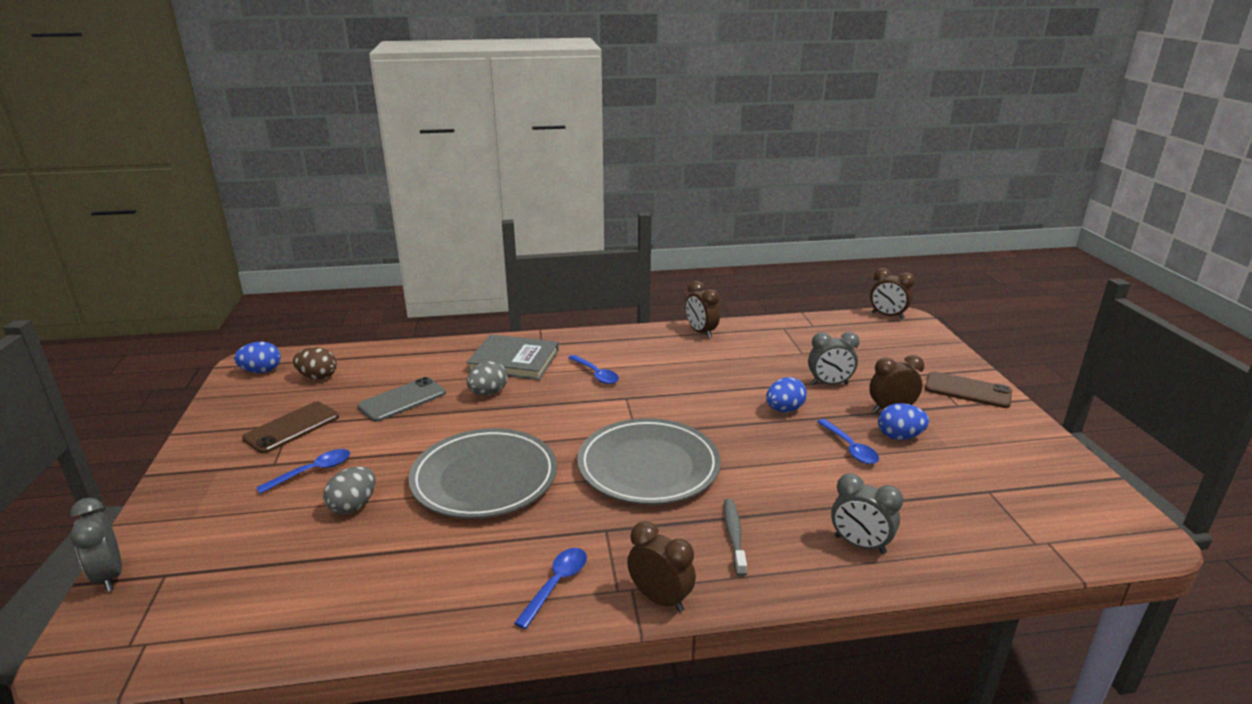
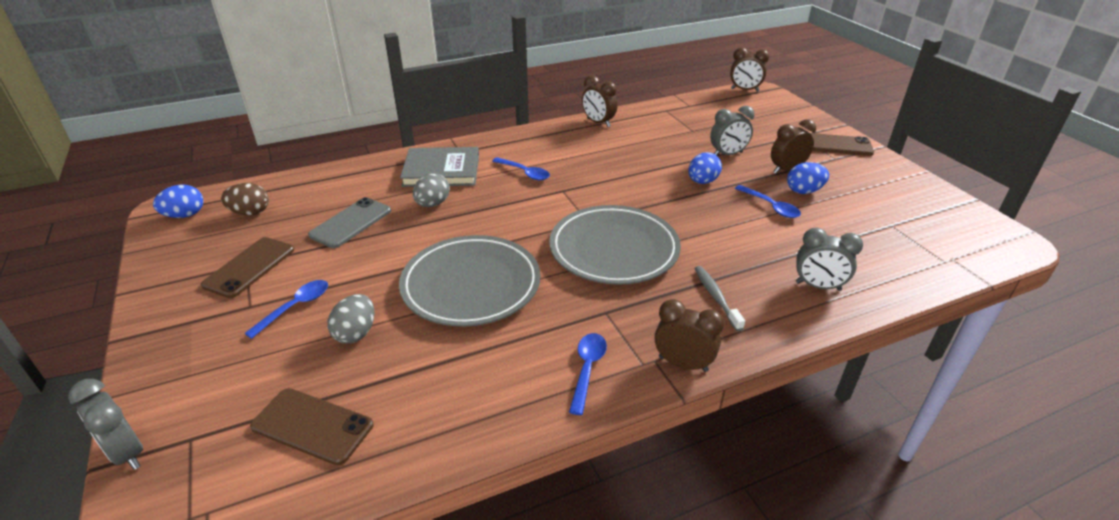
camera: 15 degrees left, 10 degrees up
(271, 585) = (312, 426): none -> brown phone

